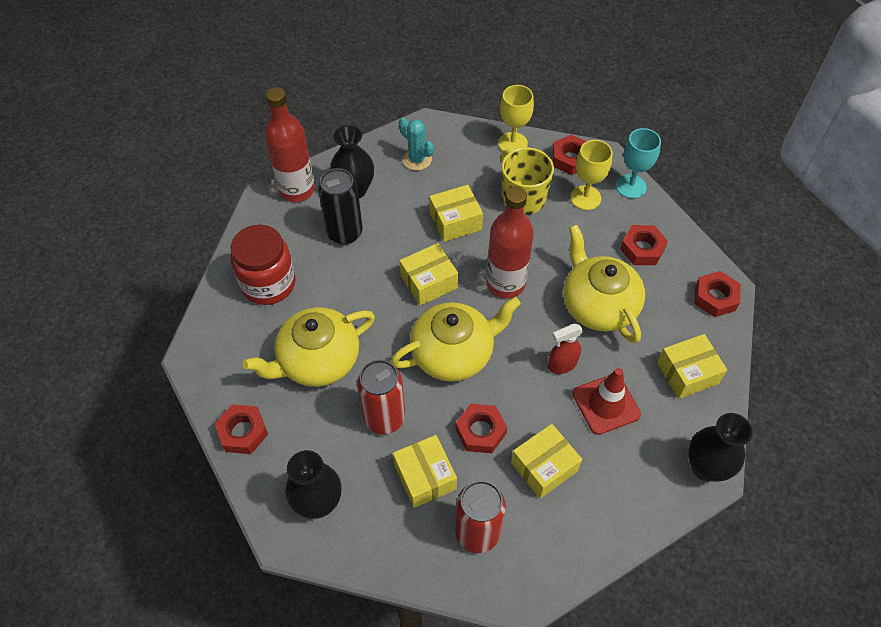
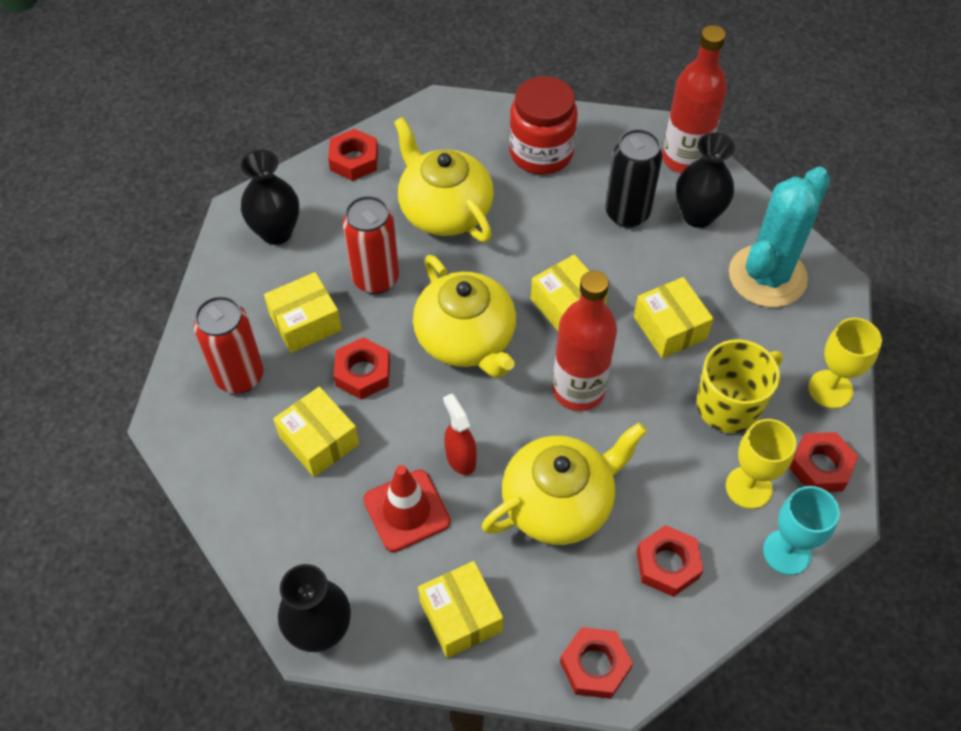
camera: 85 degrees right, 0 degrees up
(417, 159) = (767, 276): turquoise cactus -> turquoise cactus, size x1.90

